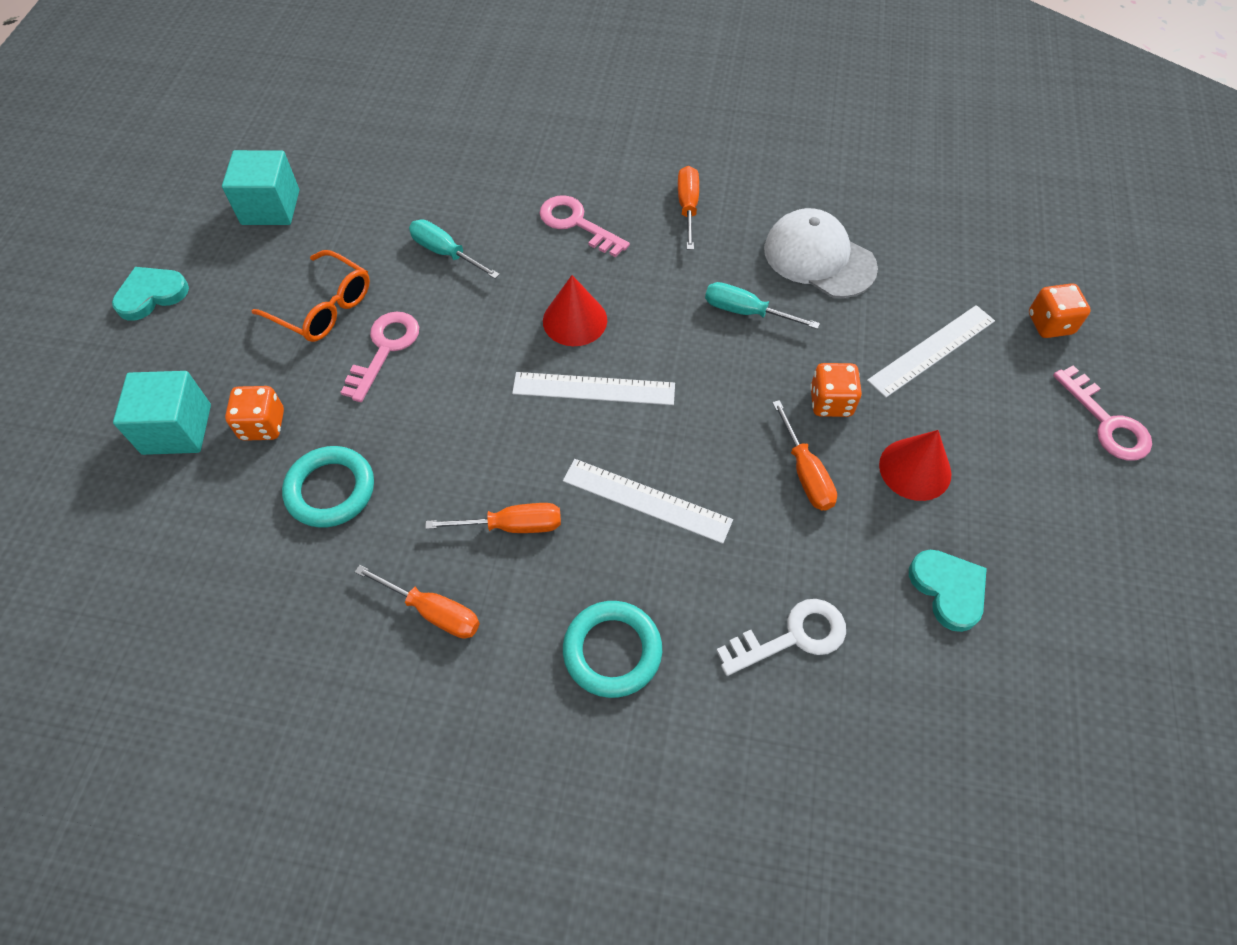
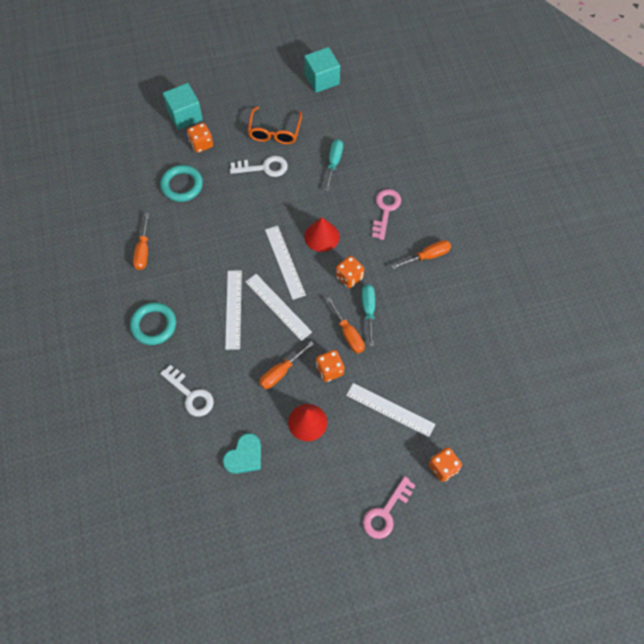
camera: 65 degrees right, 5 degrees up
(151, 295) = (247, 65): turquoise heart -> none
(384, 349) = (263, 167): pink key -> white key
(513, 526) = (196, 261): orange screwdriver -> orange screwdriver (348, 334)
(672, 313) = (349, 277): none -> orange dice
(676, 431) = (278, 307): none -> white ruler
(819, 258) = (426, 333): white cap -> none

